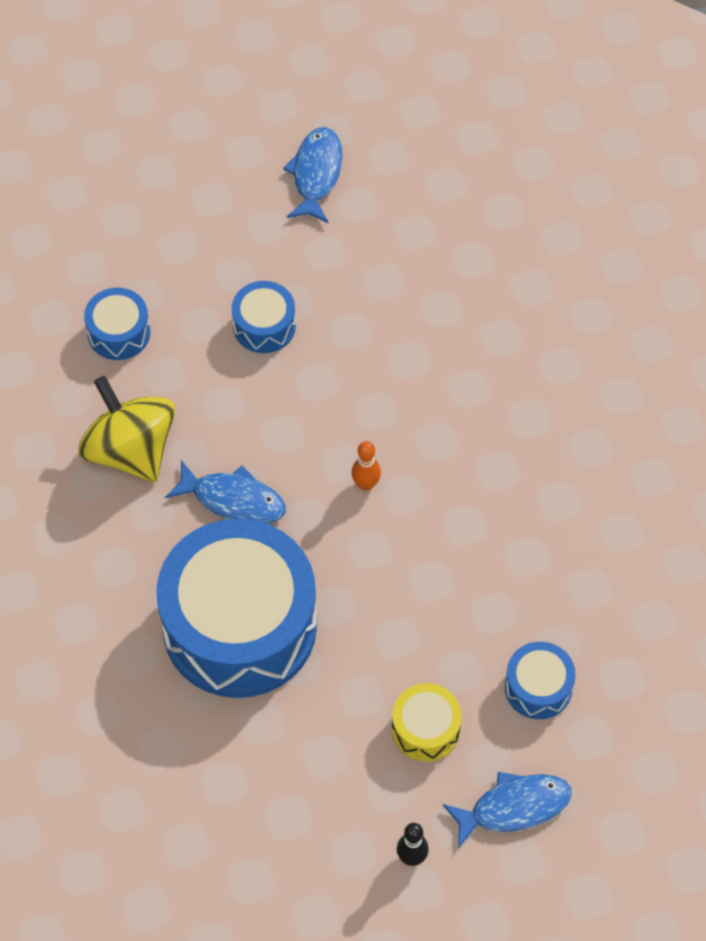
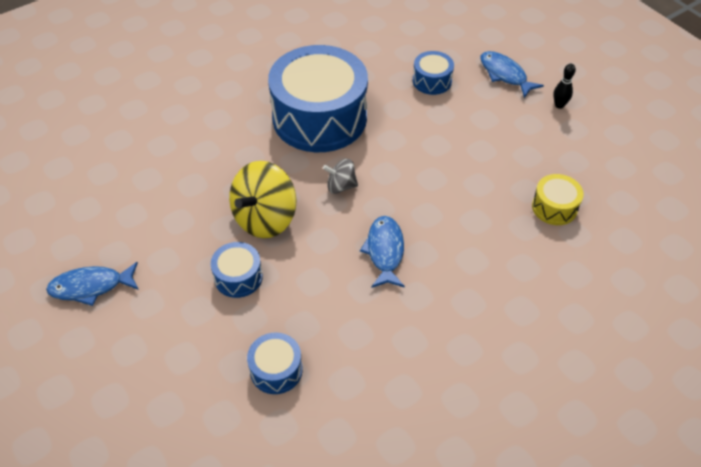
camera: 110 degrees left, 10 degrees down
(130, 450) = (374, 325): yellow spinning top -> yellow spinning top (265, 218)
(239, 626) = (471, 220): blue drum -> blue drum (319, 118)
(366, 484) = (341, 186): orange bowling pin -> grey spinning top
(426, 729) = (484, 118): yellow drum -> yellow drum (554, 207)

